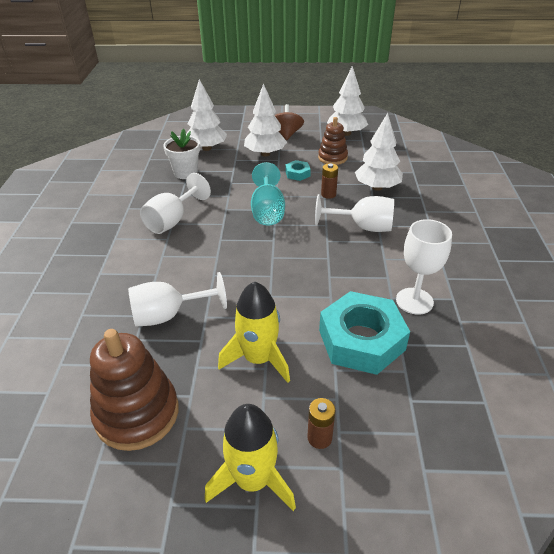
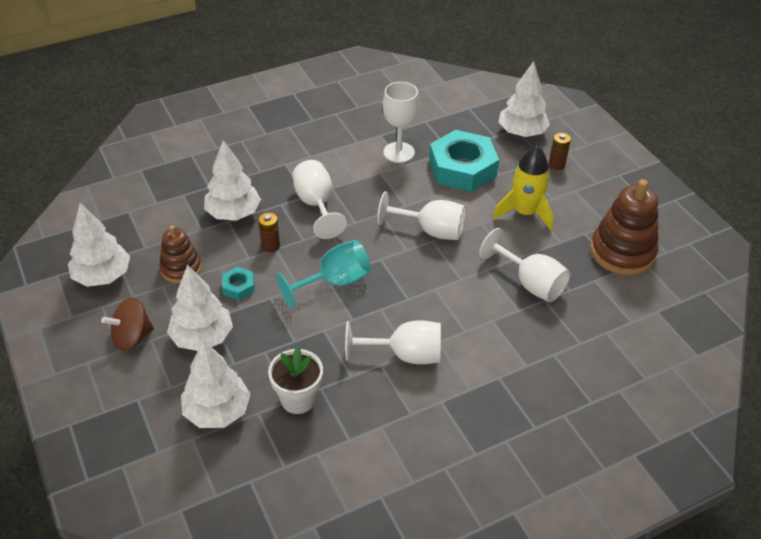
camera: 120 degrees left, 5 degrees up
(252, 480) = (608, 181): yellow rocket -> none
(284, 279) = (431, 230): none -> white goblet
(405, 435) = (521, 133): none -> white tree

